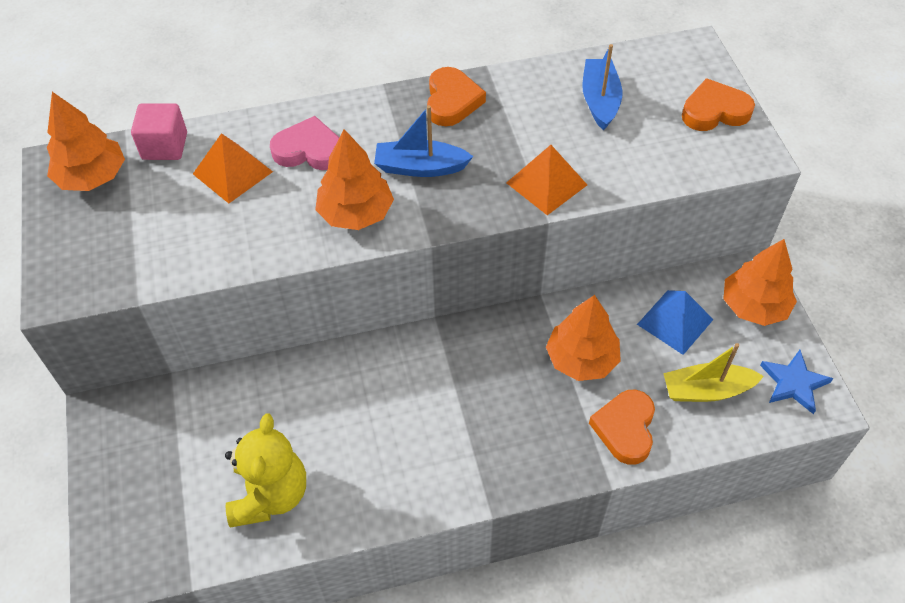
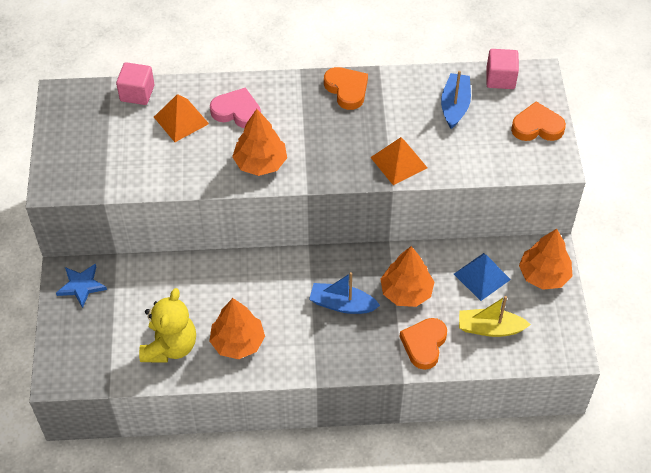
camera: 10 degrees right, 0 degrees up
(92, 177) = (84, 108): orange tree -> orange tree (237, 342)
(420, 167) = (312, 136): blue boat -> blue boat (342, 304)
(452, 101) = (347, 90): orange heart -> orange heart turned 45 degrees counterclockwise
(648, 59) = (500, 78): none -> pink cube
(794, 383) = (555, 334): blue star -> blue star (81, 286)

